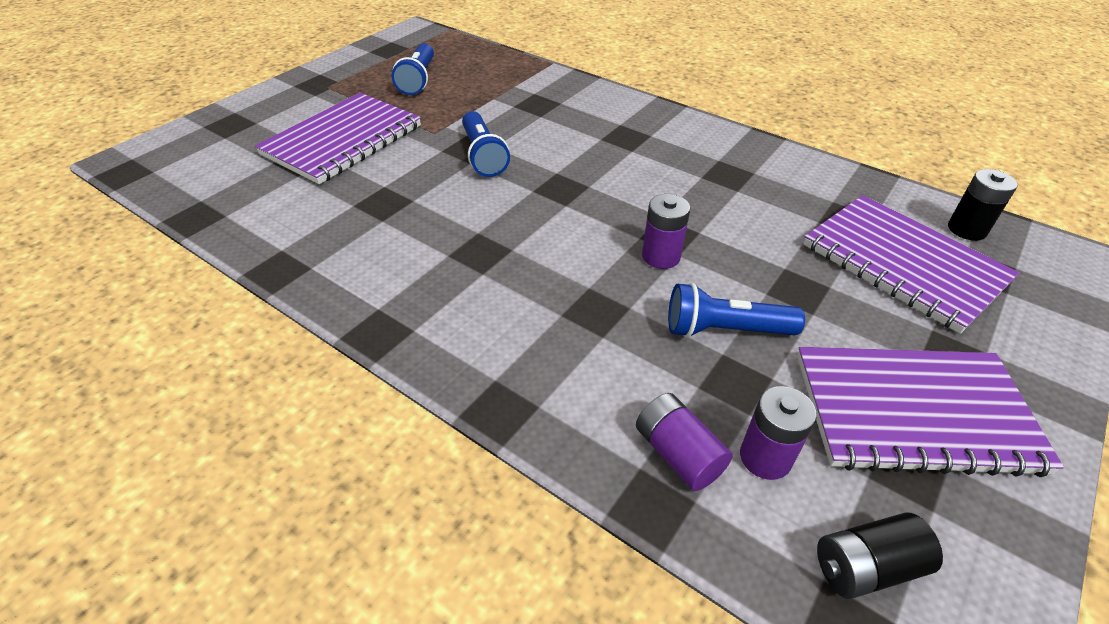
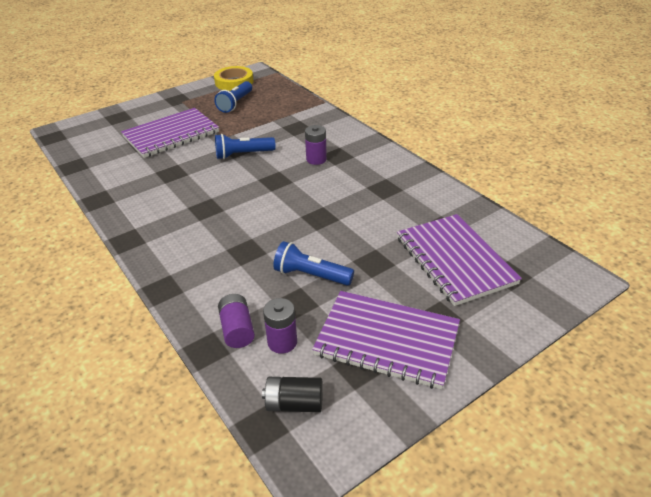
camera: 20 degrees right, 5 degrees down
(394, 49) = (234, 82): none -> yellow tape
(483, 156) = (243, 155): blue flashlight -> blue flashlight turned 75 degrees clockwise
(661, 256) = (305, 229): purple battery -> purple battery (316, 159)
(966, 229) = (518, 248): black battery -> none

